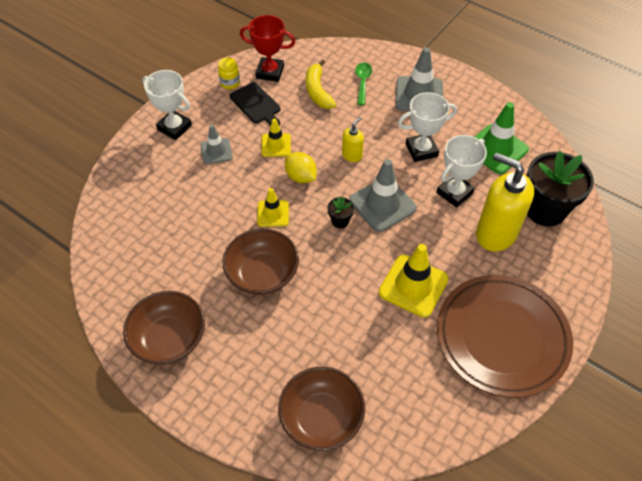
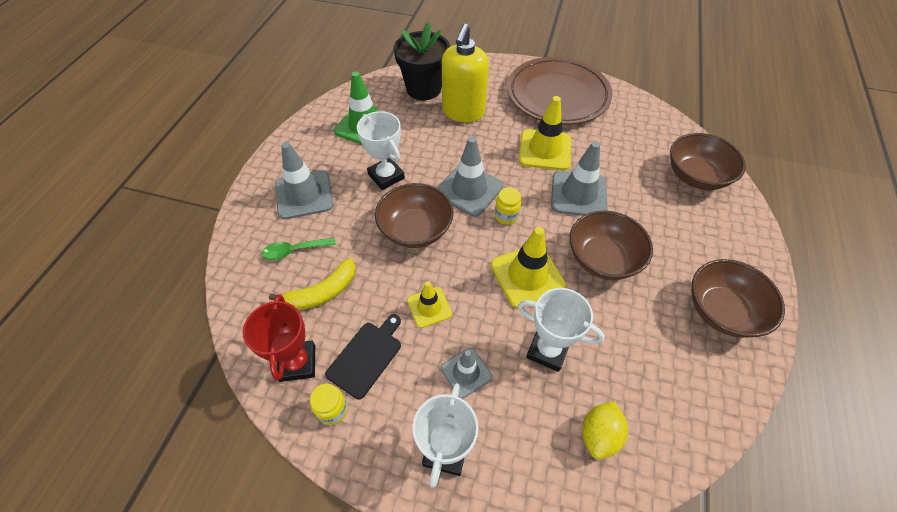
camera: 110 degrees left, 0 degrees up
(273, 213) = (527, 275): yellow traffic cone -> yellow traffic cone, size x1.68
(301, 177) = (466, 266): yellow lemon -> yellow lemon (599, 435)
(340, 221) = (506, 216): black flower pot -> yellow jar
(342, 289) = (578, 194): none -> grey traffic cone
(352, 155) = (415, 230): yellow soap dispenser -> brown bowl
(454, 193) = (430, 143): white trophy -> white trophy (547, 350)

